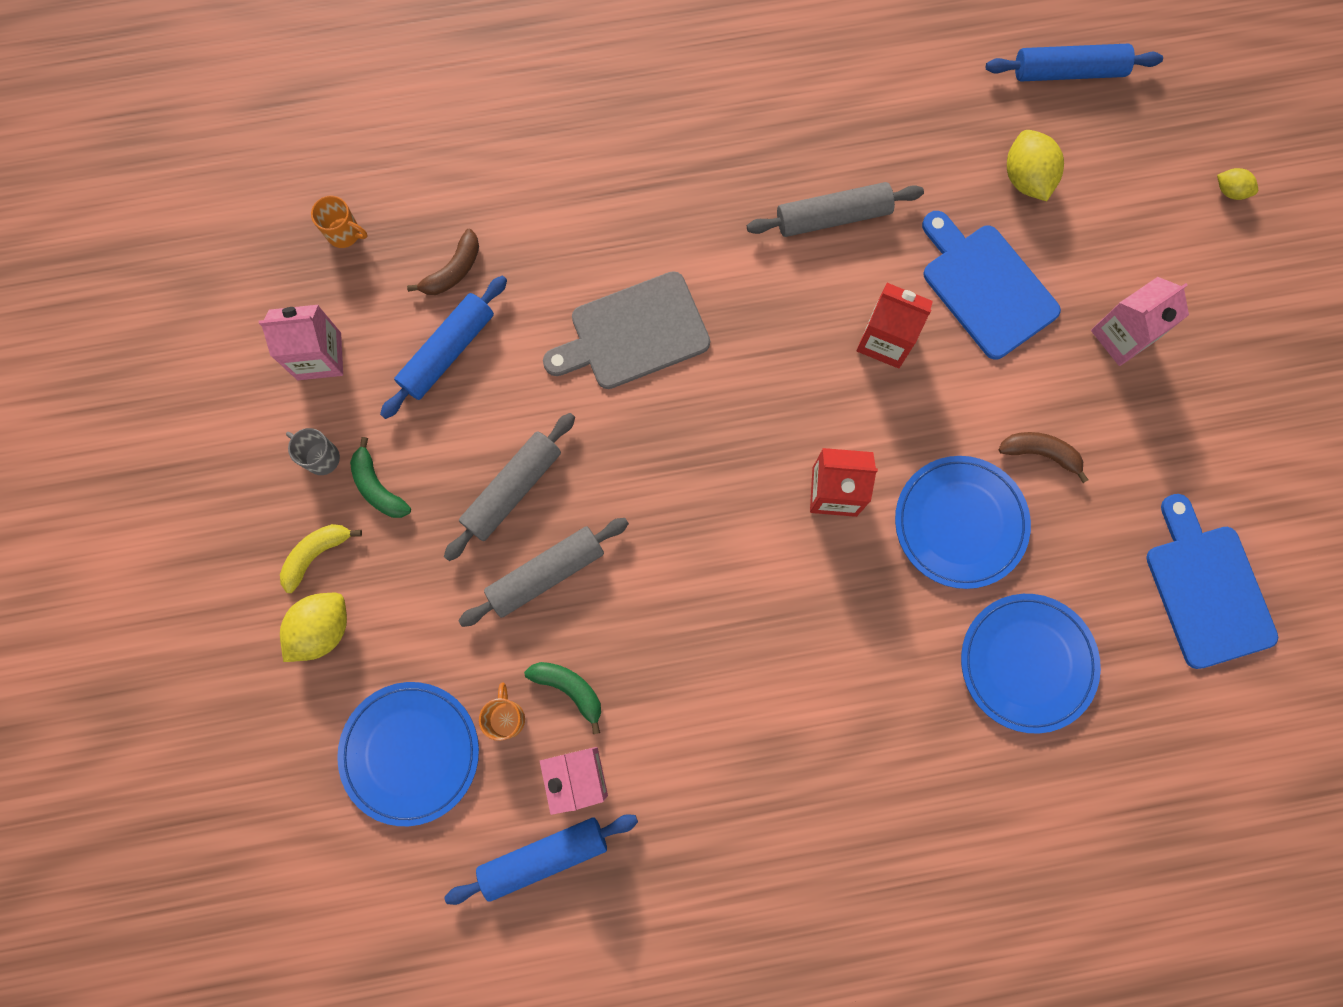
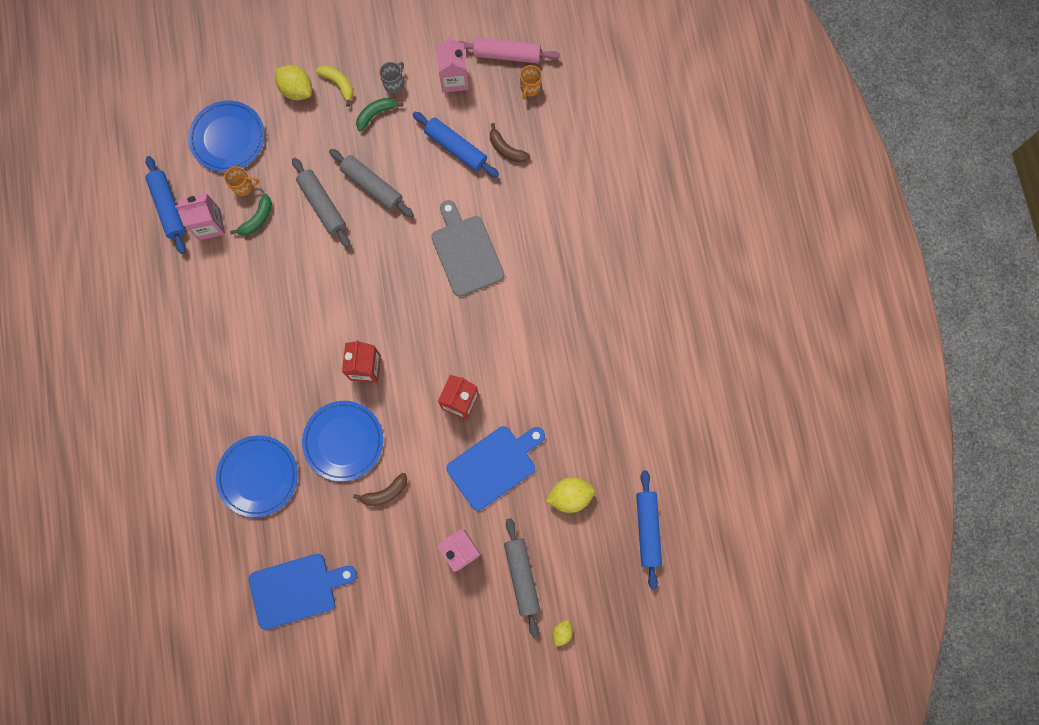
camera: 90 degrees right, 0 degrees up
(280, 270) = (507, 55): none -> pink rolling pin
(833, 216) = (542, 371): grey rolling pin -> grey rolling pin (522, 576)
(1040, 453) = (385, 493): brown banana -> brown banana turned 45 degrees clockwise

